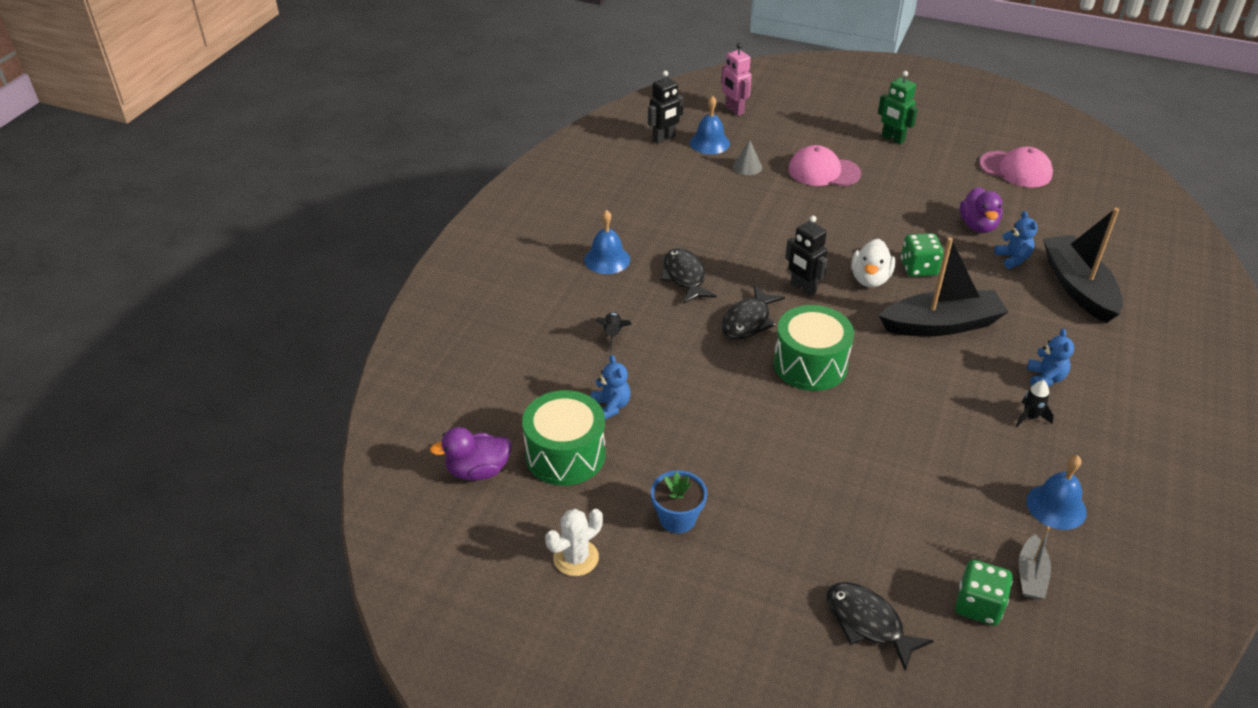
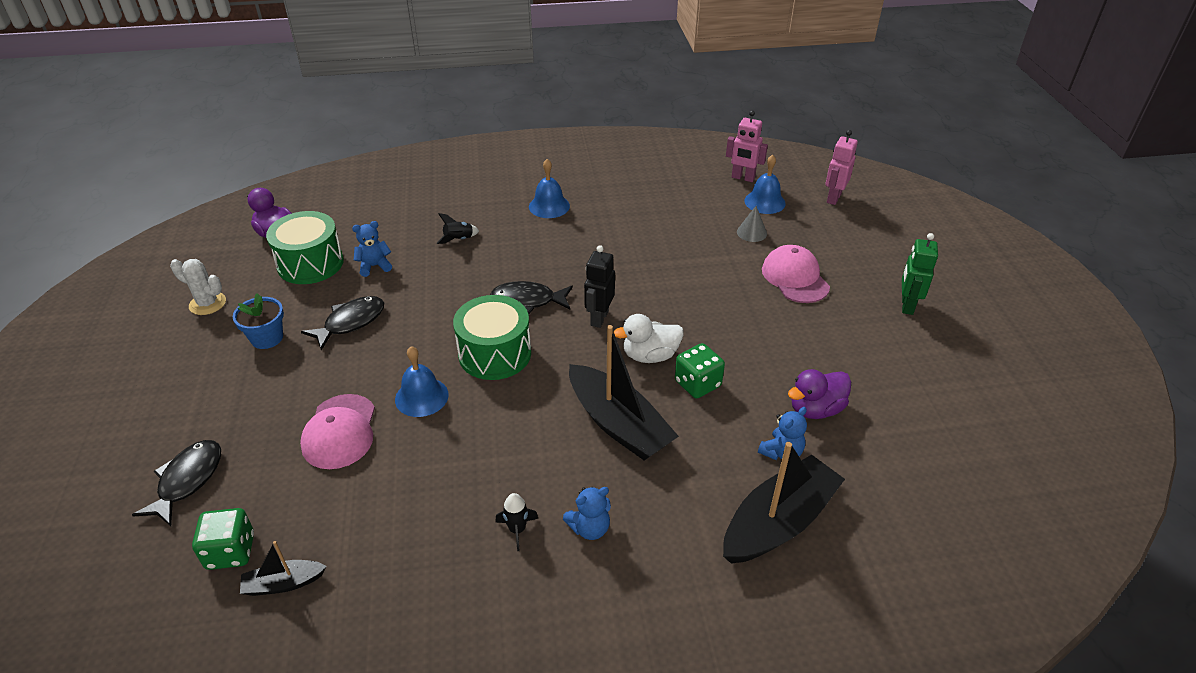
camera: 60 degrees right, 0 degrees up
(611, 406) = (374, 266): blue teddy bear -> blue teddy bear turned 150 degrees counterclockwise
(664, 139) = (743, 178): black robot -> pink robot
(685, 277) = (559, 250): black fish -> black fish (350, 322)
(1015, 169) = (961, 413): pink cap -> pink cap (340, 432)
(1031, 575) = (283, 583): grey boat -> black boat
(1056, 506) = (390, 582): blue bell -> blue bell (421, 397)

